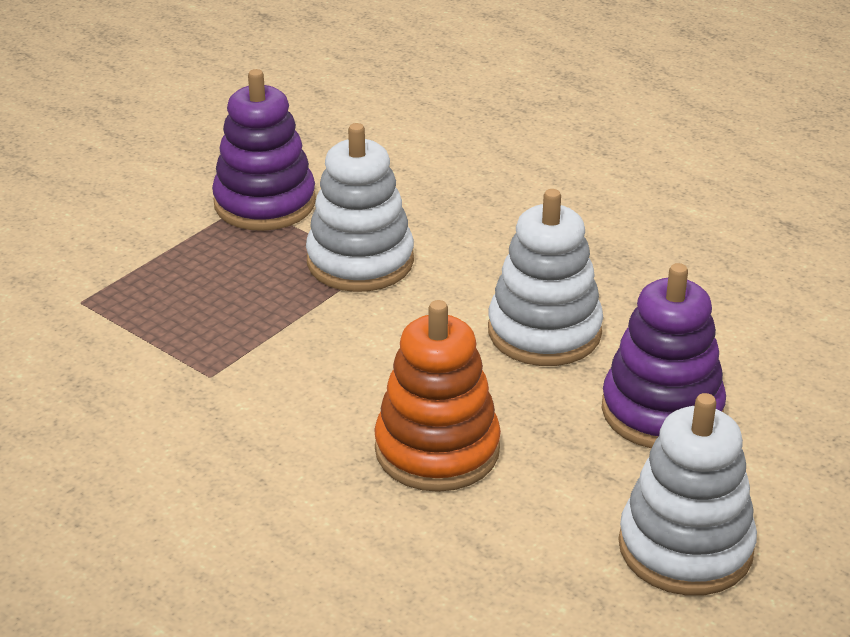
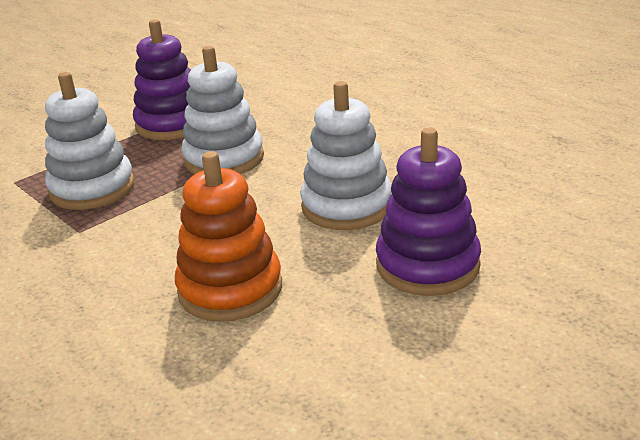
camera: 10 degrees right, 5 degrees down
(685, 547) = (422, 378): white stacking toy -> white stacking toy (92, 188)

